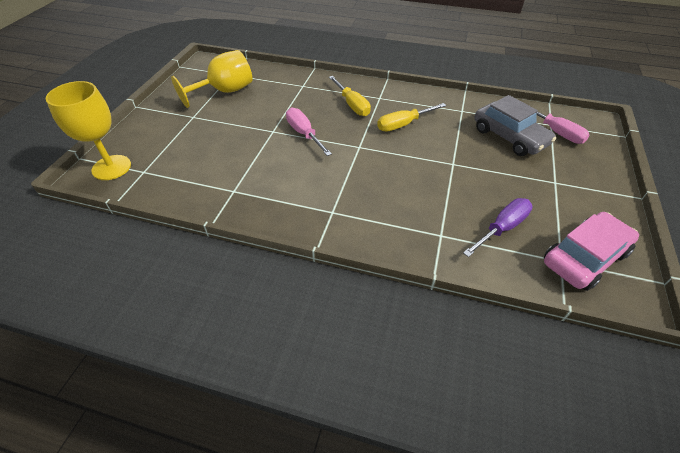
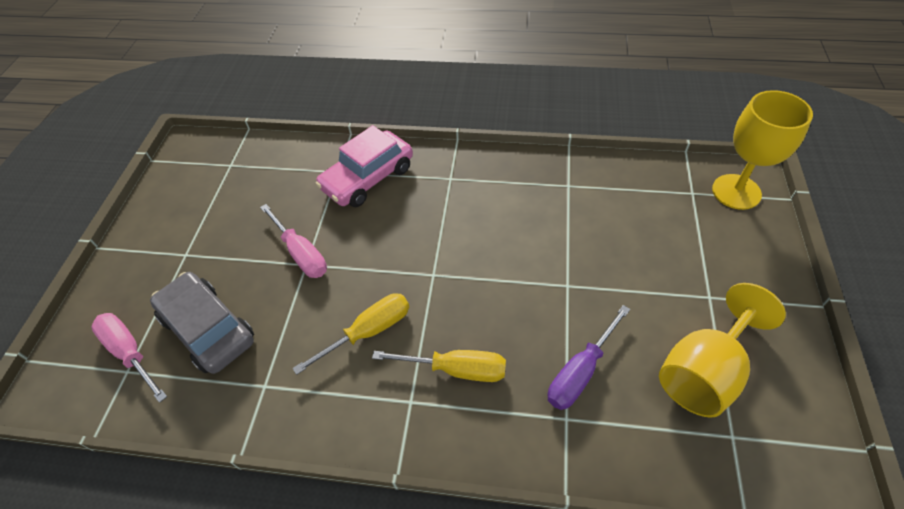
camera: 175 degrees right, 5 degrees up
(304, 133) = (519, 287): pink screwdriver -> pink screwdriver (301, 254)
(352, 105) = (457, 369): yellow screwdriver -> yellow screwdriver turned 135 degrees clockwise
(502, 228) = (273, 187): purple screwdriver -> purple screwdriver (580, 372)
(584, 258) = (206, 170): pink car -> pink car (368, 178)

